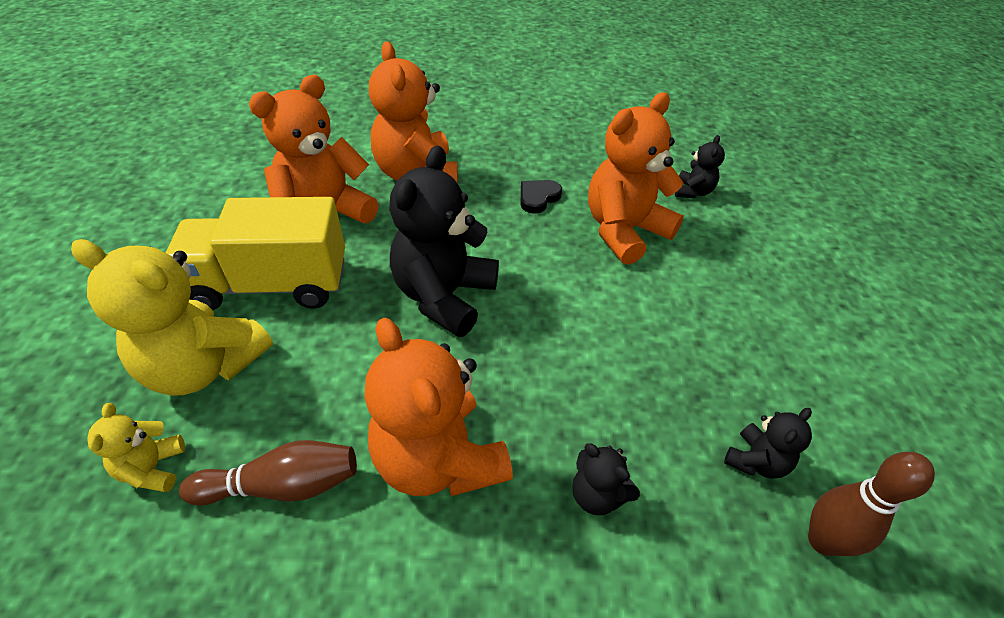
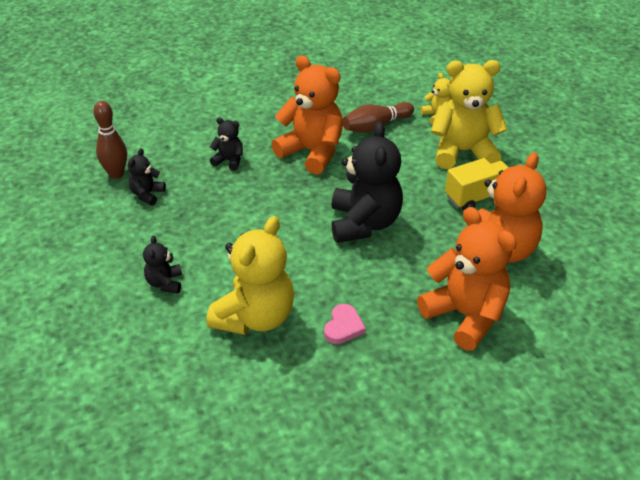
camera: 160 degrees right, 5 degrees down
(271, 284) = (478, 197): yellow truck -> yellow truck, size x0.63
(538, 198) = (343, 327): black heart -> pink heart
(624, 231) = (255, 317): orange teddy bear -> yellow teddy bear
(693, 192) = (198, 387): black teddy bear -> black teddy bear (165, 283)

